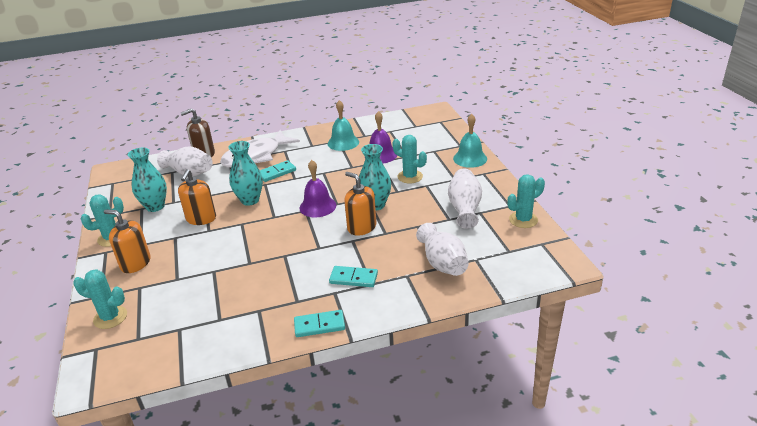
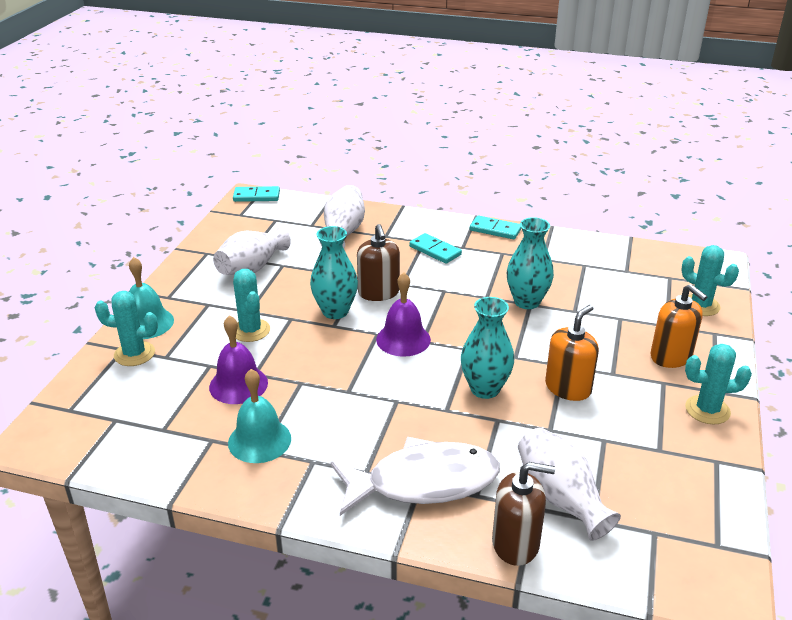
camera: 150 degrees left, 0 degrees up
(155, 206) = (635, 443): turquoise vase -> turquoise vase (527, 302)
(276, 173) = (414, 424): turquoise domino -> turquoise domino (256, 196)
(361, 227) = (378, 292): orange soap dispenser -> brown soap dispenser
(523, 220) = (219, 236): turquoise cactus -> turquoise cactus (134, 354)

